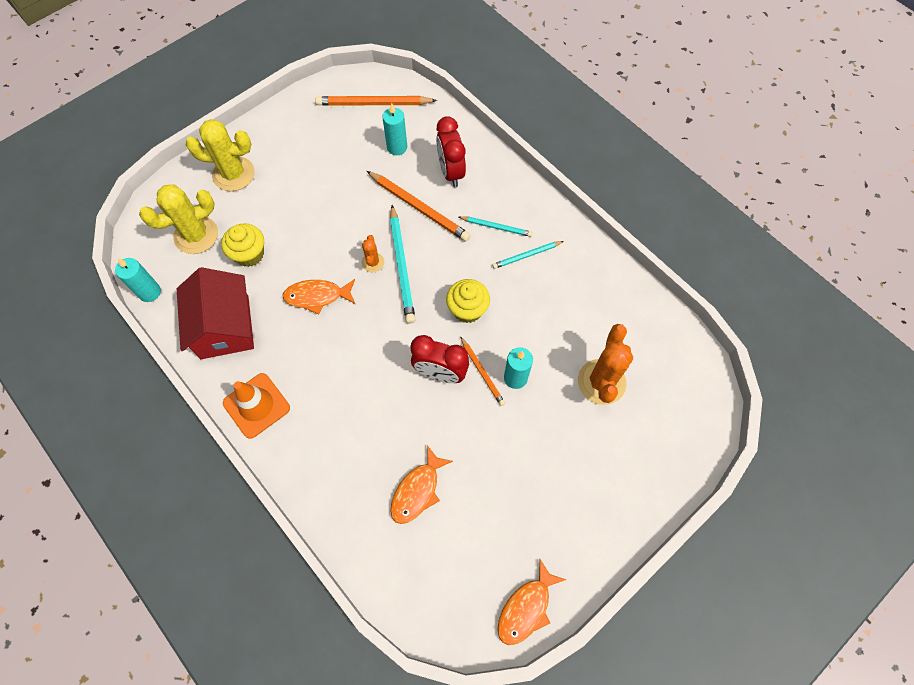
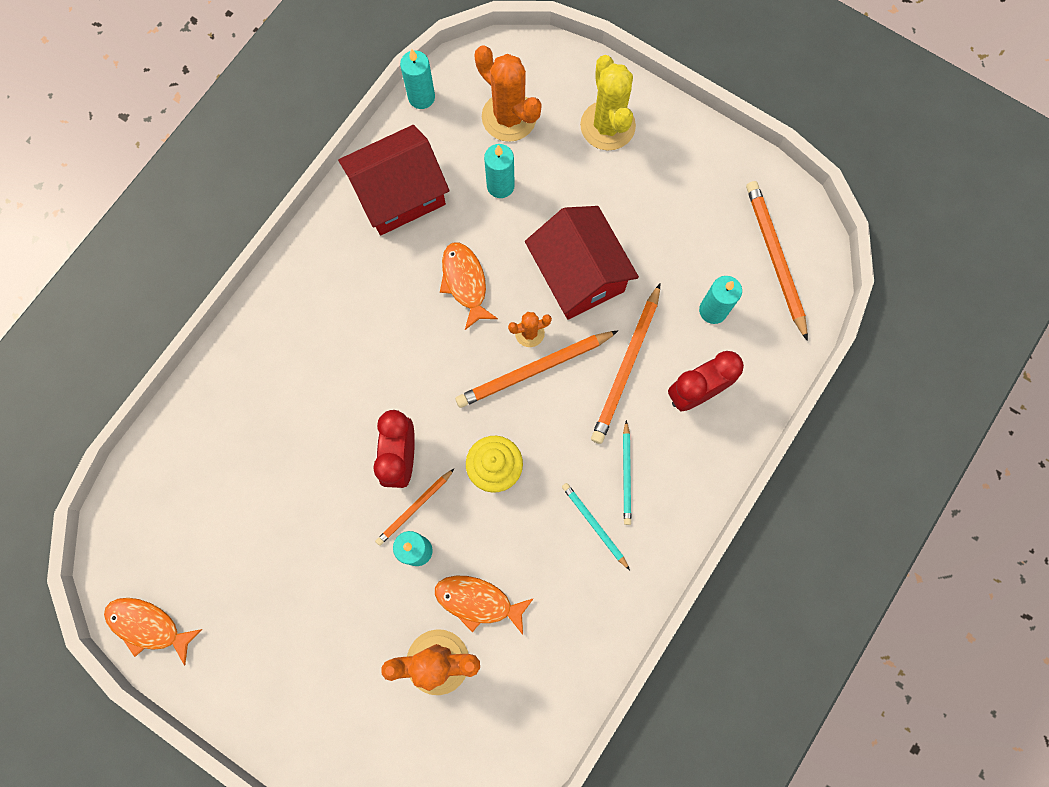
camera: 75 degrees right, 10 degrees up
(196, 235) = (509, 117): yellow cactus -> orange cactus
(249, 254) = (500, 186): yellow cupcake -> turquoise candle
(256, 405) = (313, 263): orange traffic cone -> none
(340, 220) = (578, 274): none -> red house
(401, 266) = (534, 369): turquoise pencil -> orange pencil
(417, 490) = (253, 470): orange fish -> orange fish (478, 601)

